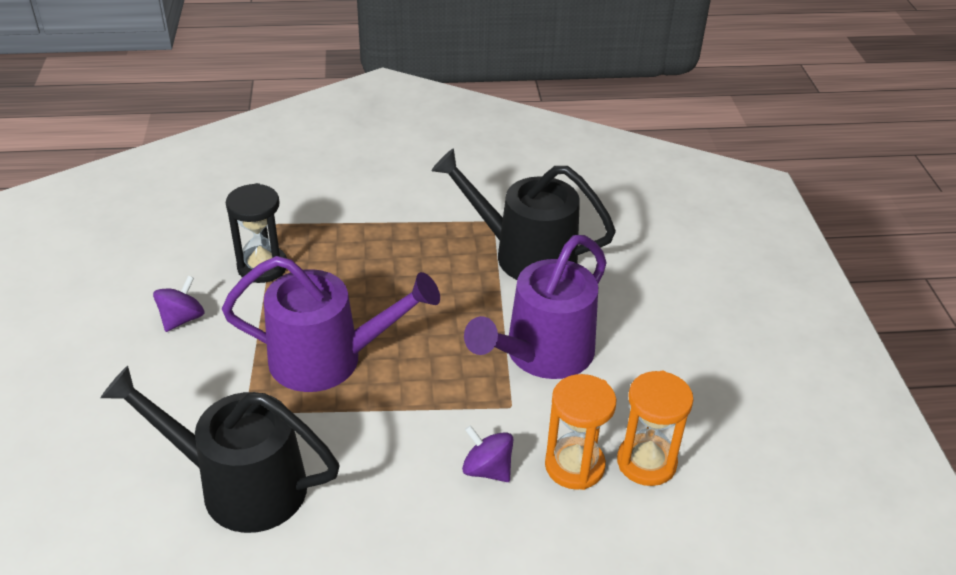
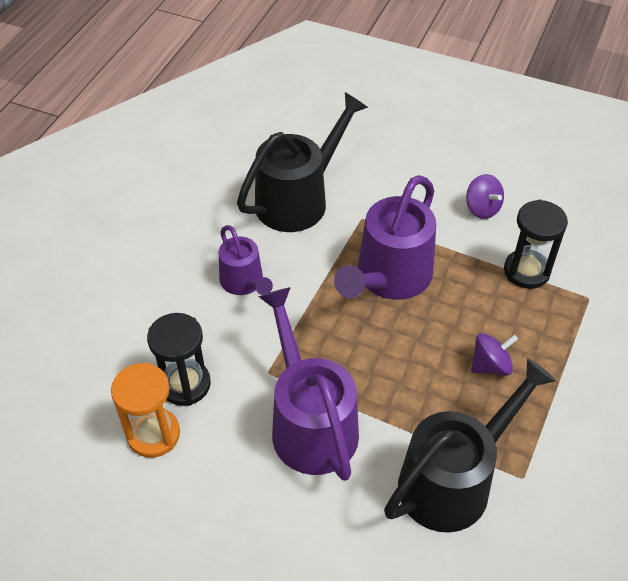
camera: 120 degrees right, 10 degrees up
(409, 478) = (244, 283): none -> purple watering can
(487, 469) = (220, 329): purple spinning top -> purple spinning top (490, 365)
(574, 466) = (185, 384): orange hourglass -> black hourglass

